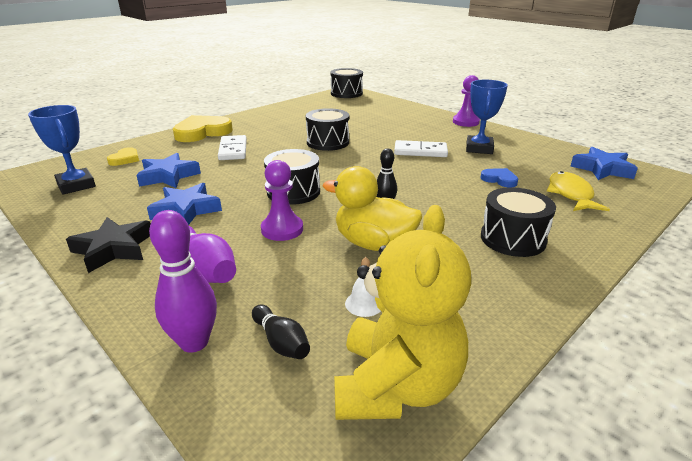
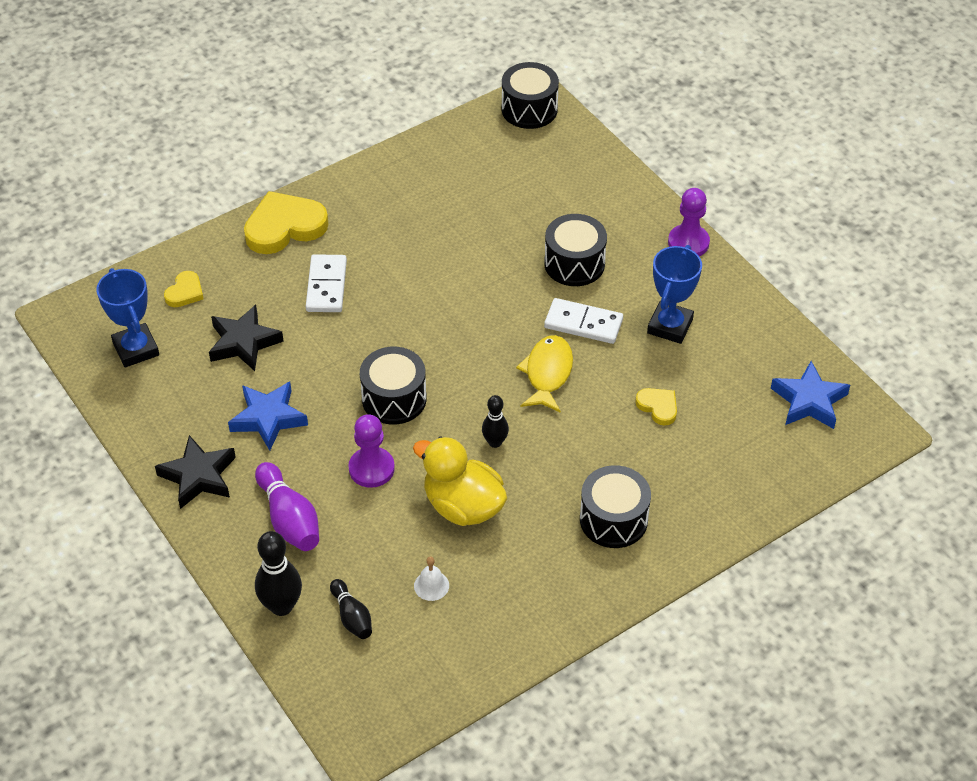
camera: 10 degrees right, 20 degrees up
(168, 176) = (244, 342): blue star -> black star
(194, 342) = (281, 606): purple bowling pin -> black bowling pin
(328, 142) = (460, 281): black drum -> black drum (574, 263)
(396, 386) = (433, 670): yellow teddy bear -> none
(499, 180) = (658, 407): blue heart -> yellow heart
(570, 194) = (729, 450): yellow fish -> yellow fish (547, 373)

